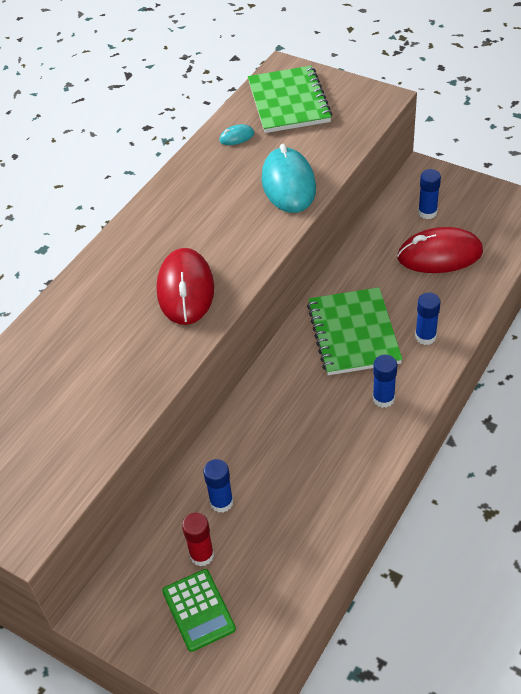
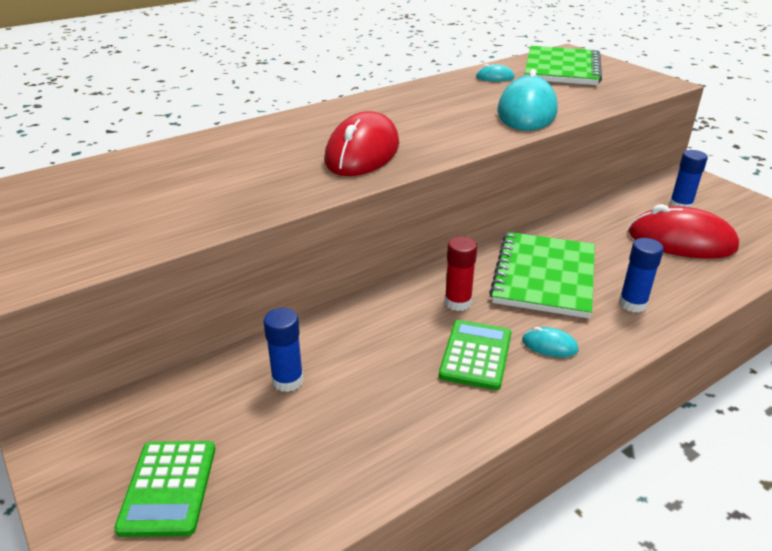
camera: 20 degrees right, 15 degrees down
(202, 555) = (222, 426): red glue stick -> red glue stick (458, 302)
(337, 427) = (475, 355): none -> green calculator
(383, 399) = (549, 345): blue glue stick -> turquoise mouse

